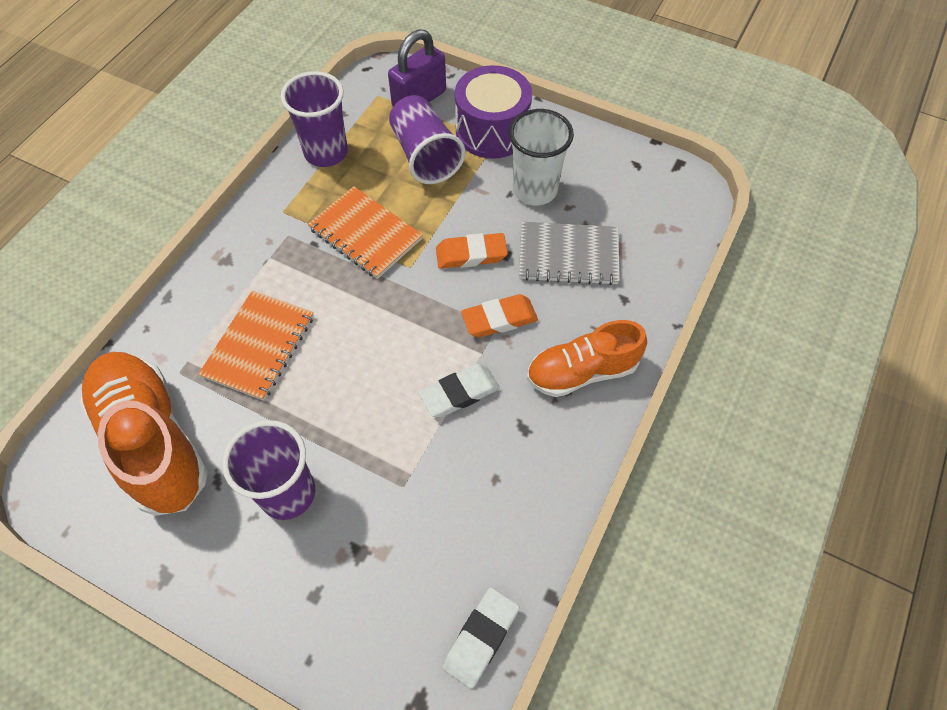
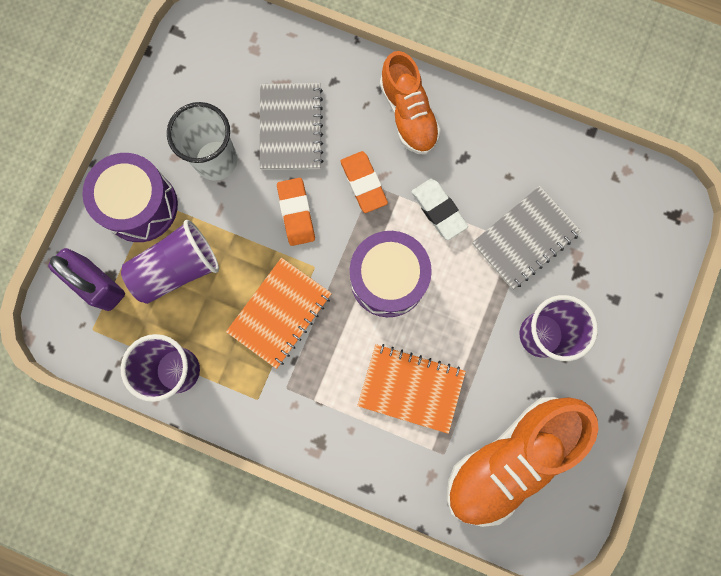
camera: 95 degrees left, 20 degrees up
(385, 334) = (388, 279): none -> purple drum
(412, 489) = (525, 238): none -> grey notebook
(481, 638) = (626, 178): white eraser -> none

